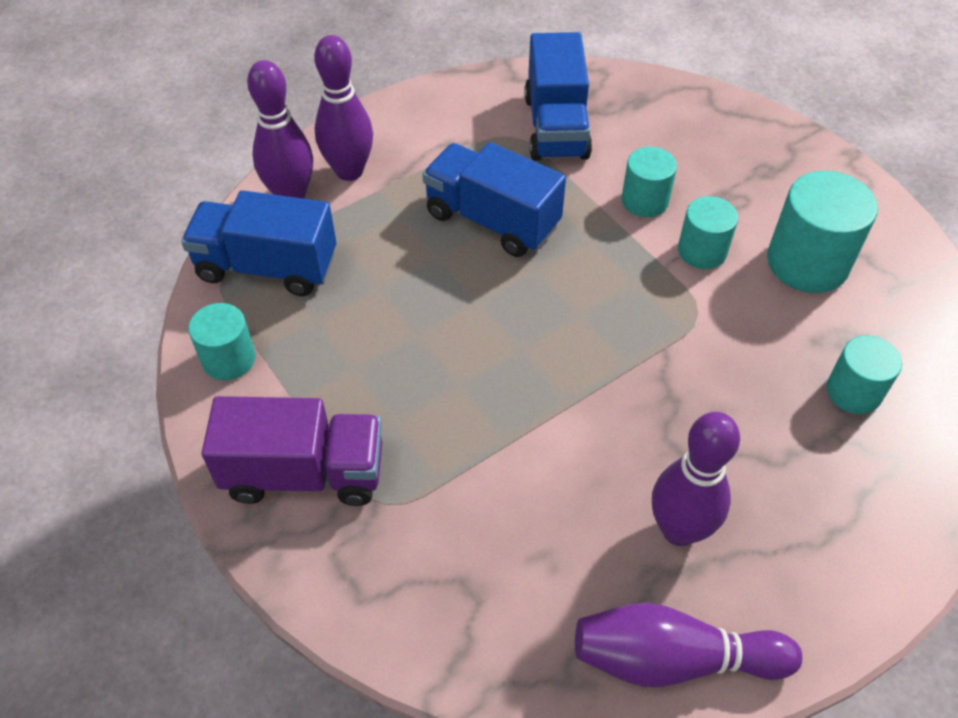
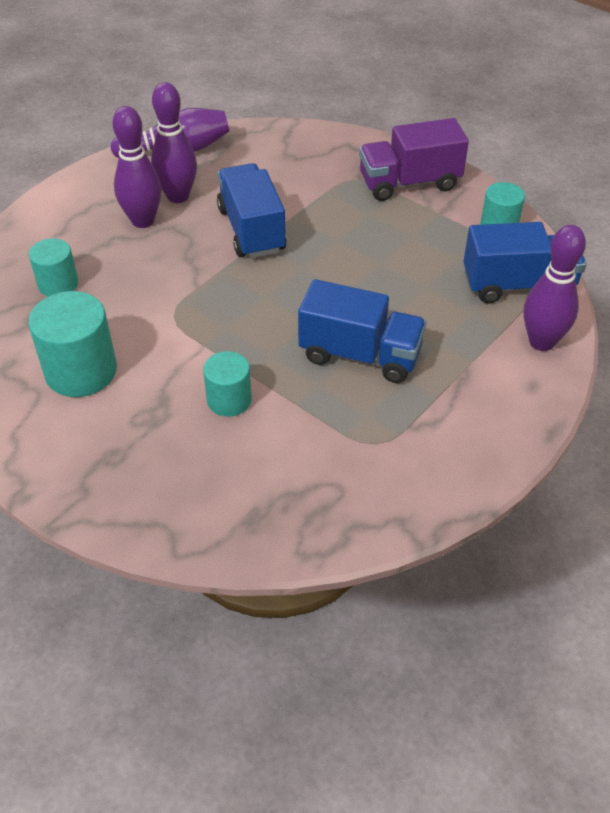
camera: 165 degrees right, 5 degrees down
(349, 171) = (507, 374): purple bowling pin -> purple bowling pin (143, 221)
(556, 127) = (334, 463): blue truck -> blue truck (251, 230)
(702, 251) = (173, 363): turquoise cylinder -> none

